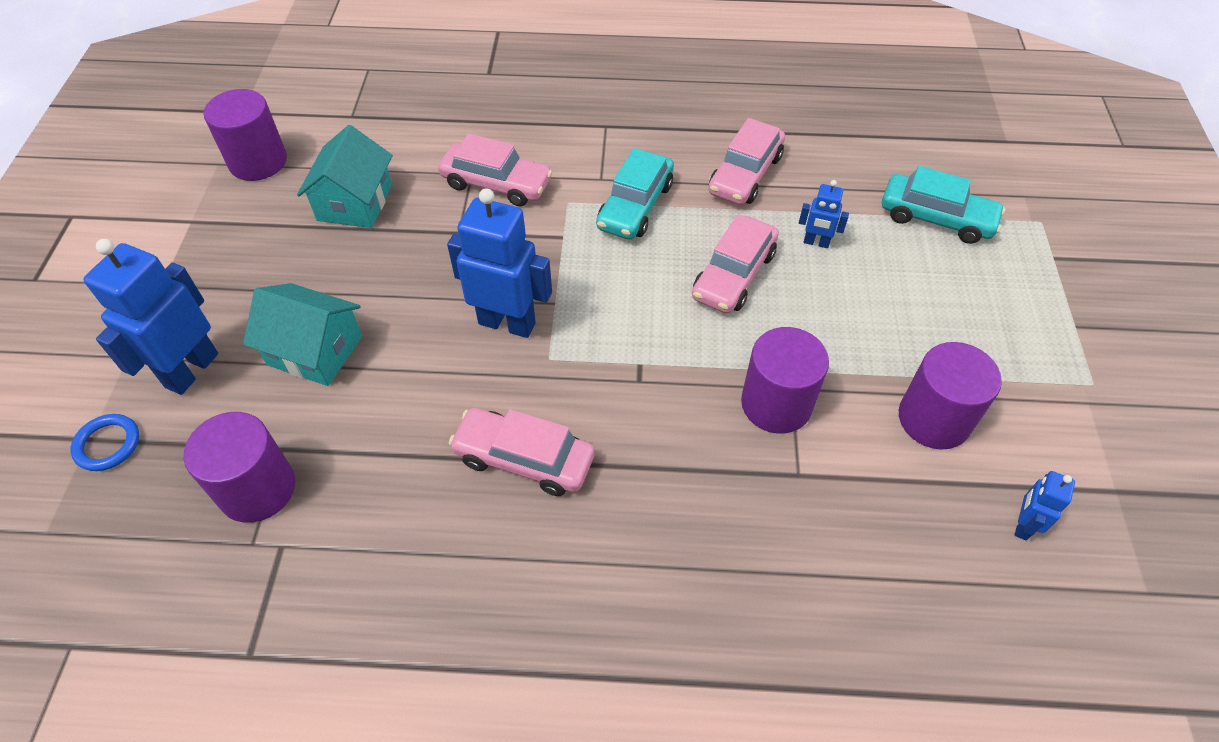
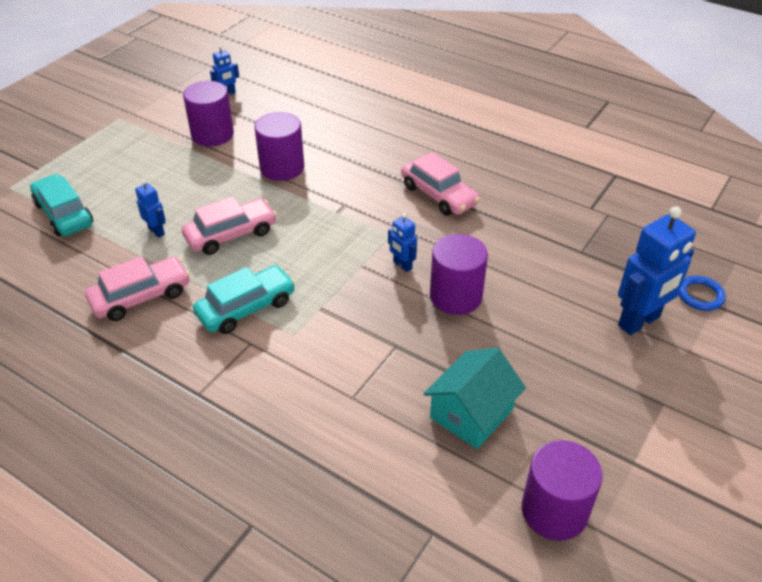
camera: 150 degrees left, 10 degrees down
(257, 489) = (601, 237): purple cylinder -> purple cylinder (455, 296)
(315, 350) = (544, 300): turquoise house -> none
(496, 184) = (338, 376): pink car -> none
(507, 323) = (402, 265): blue robot -> blue robot, size x0.49

